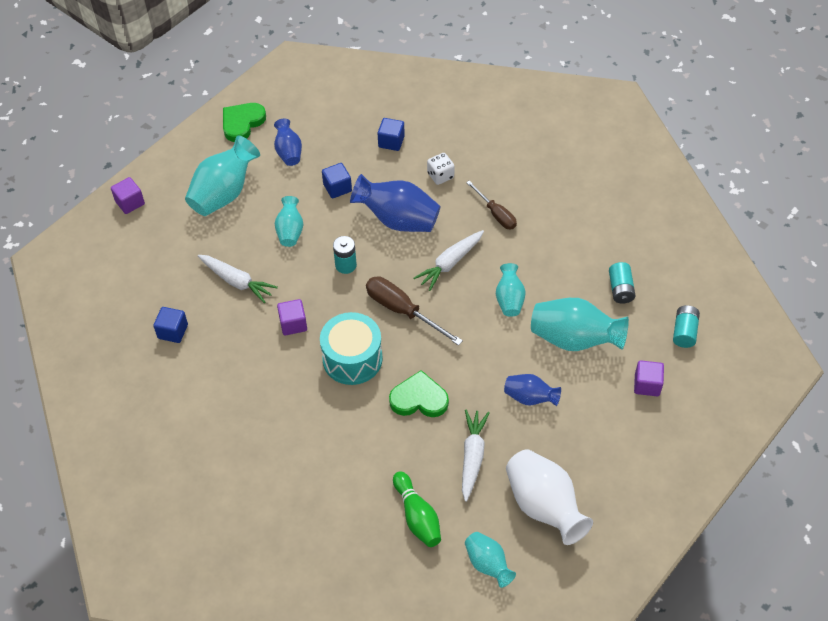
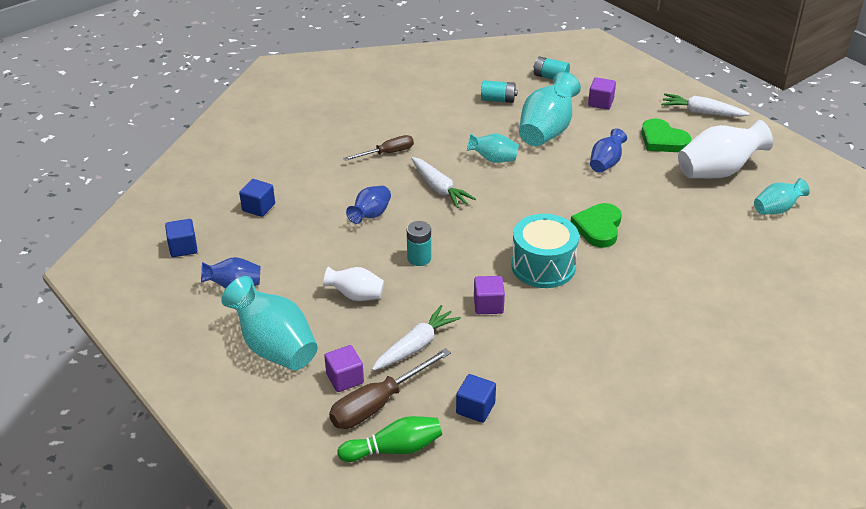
camera: 80 degrees left, 15 degrees down
(130, 203) = (250, 441): purple cube -> purple cube (345, 379)
(242, 123) = (165, 322): green heart -> green heart (663, 140)
(290, 231) = (356, 295): turquoise vase -> white vase
(337, 188) = (307, 253): blue cube -> blue cube (183, 248)
(398, 220) = (370, 215): blue vase -> blue vase, size x0.57
(402, 311) = (490, 226): brown screwdriver -> brown screwdriver (378, 404)
(417, 516) = (729, 244): green bowling pin -> green bowling pin (394, 449)
(440, 176) = (322, 180): white dice -> none
(472, 457) = (666, 203): white carrot -> white carrot (701, 112)

